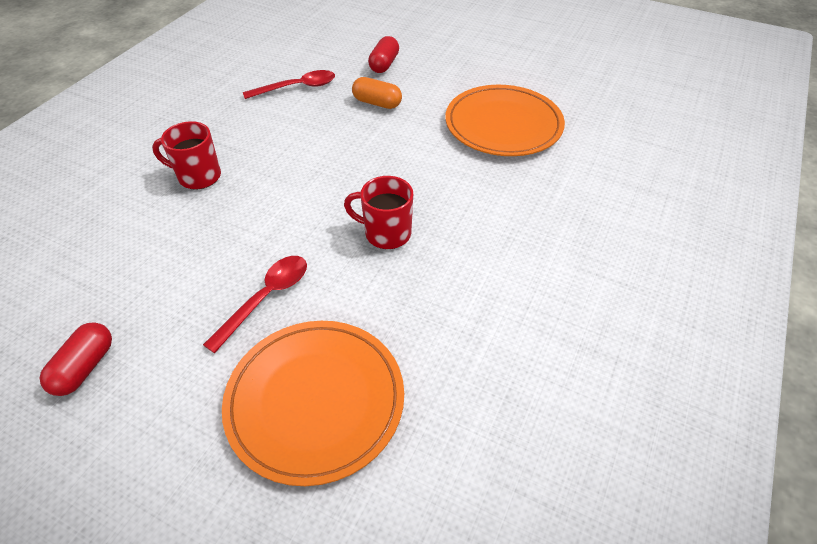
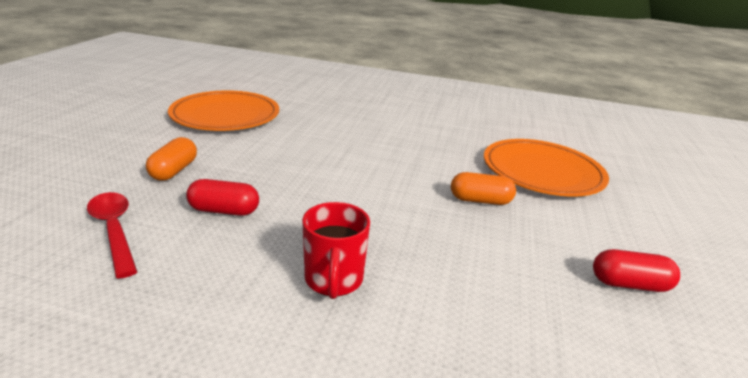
camera: 105 degrees left, 20 degrees down
(266, 298) = (480, 200): red spoon -> orange capsule
(384, 64) = (79, 171): red capsule -> red capsule (224, 210)
(386, 233) = (380, 157): red mug -> none

